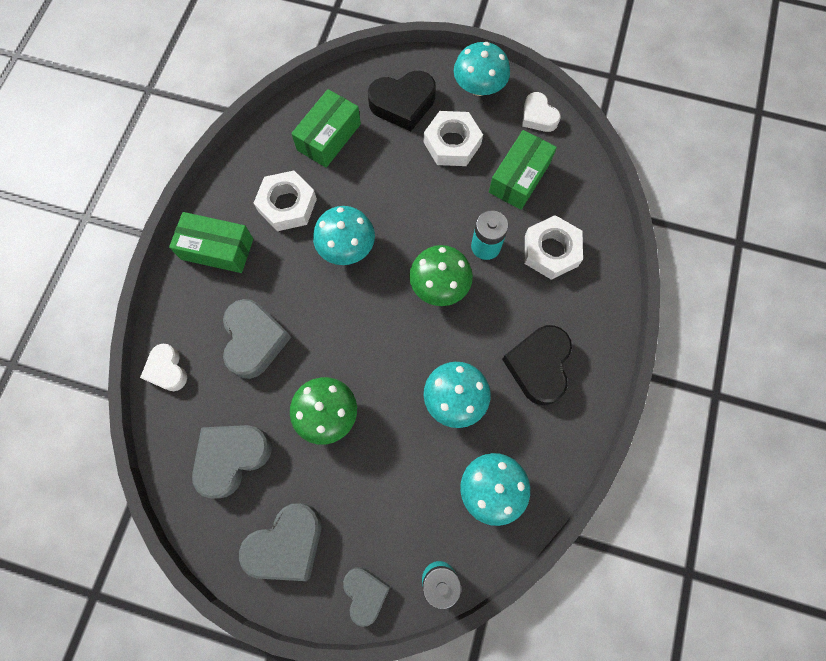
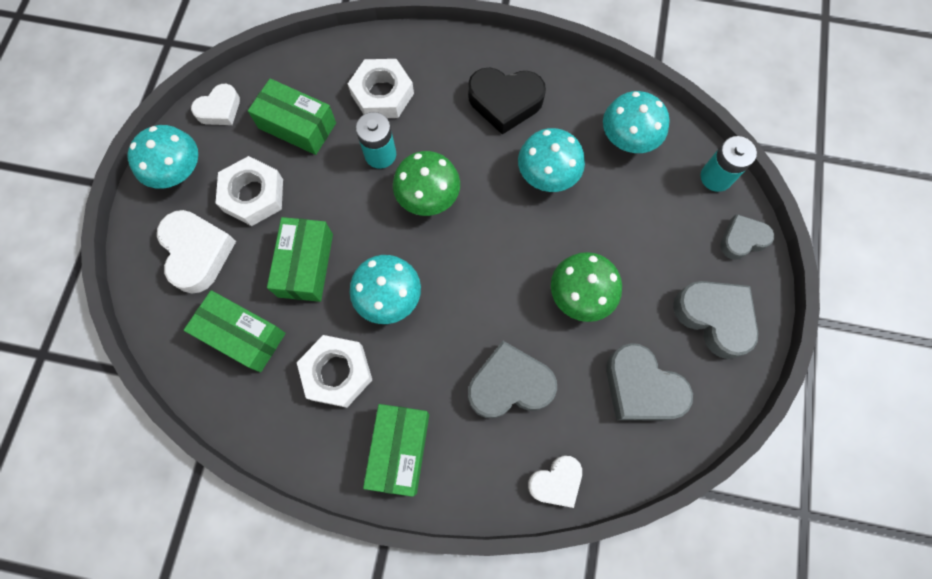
camera: 95 degrees left, 0 degrees up
(383, 183) = (306, 265): none -> green box
(403, 104) = (197, 253): black heart -> white heart

